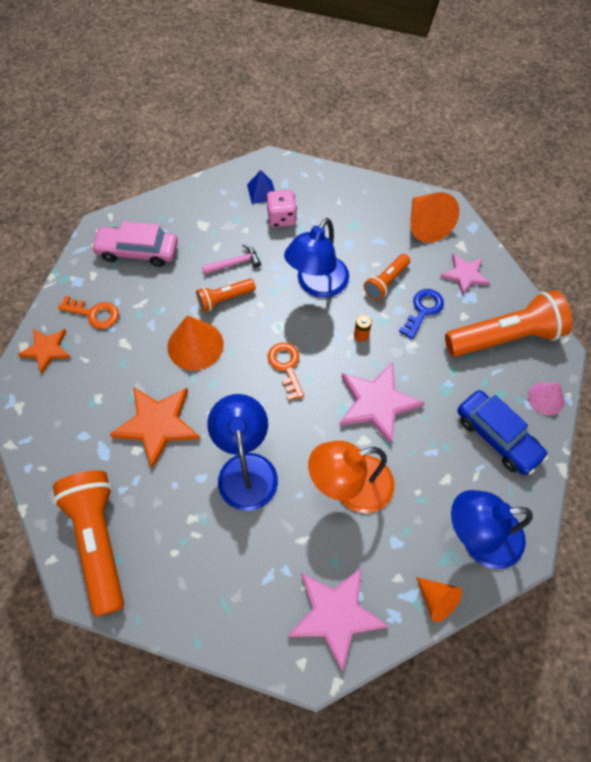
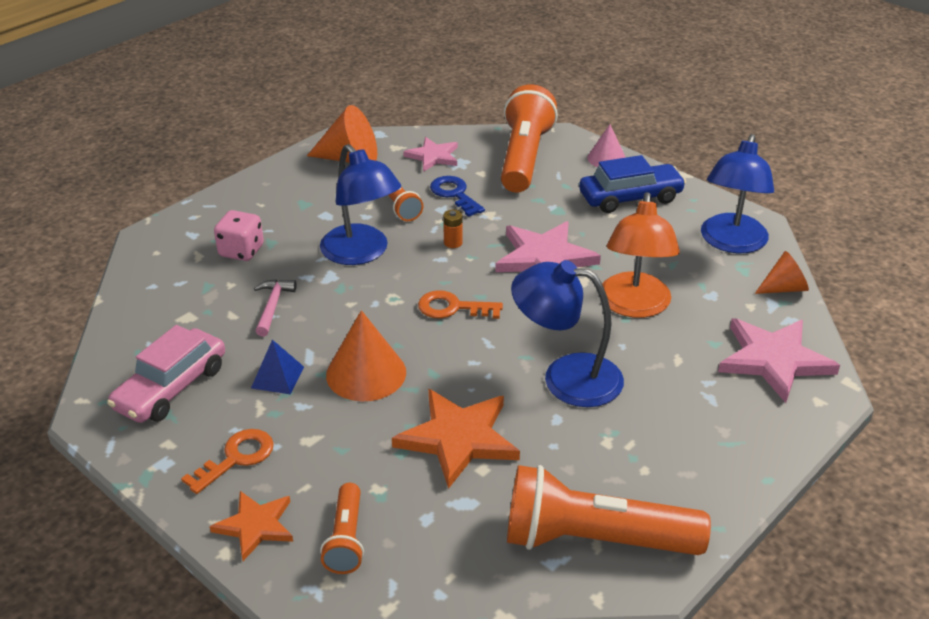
camera: 65 degrees left, 25 degrees down
(224, 299) = (319, 330): orange flashlight -> orange flashlight (346, 539)
(261, 192) = (186, 255): blue pyramid -> blue pyramid (277, 377)

